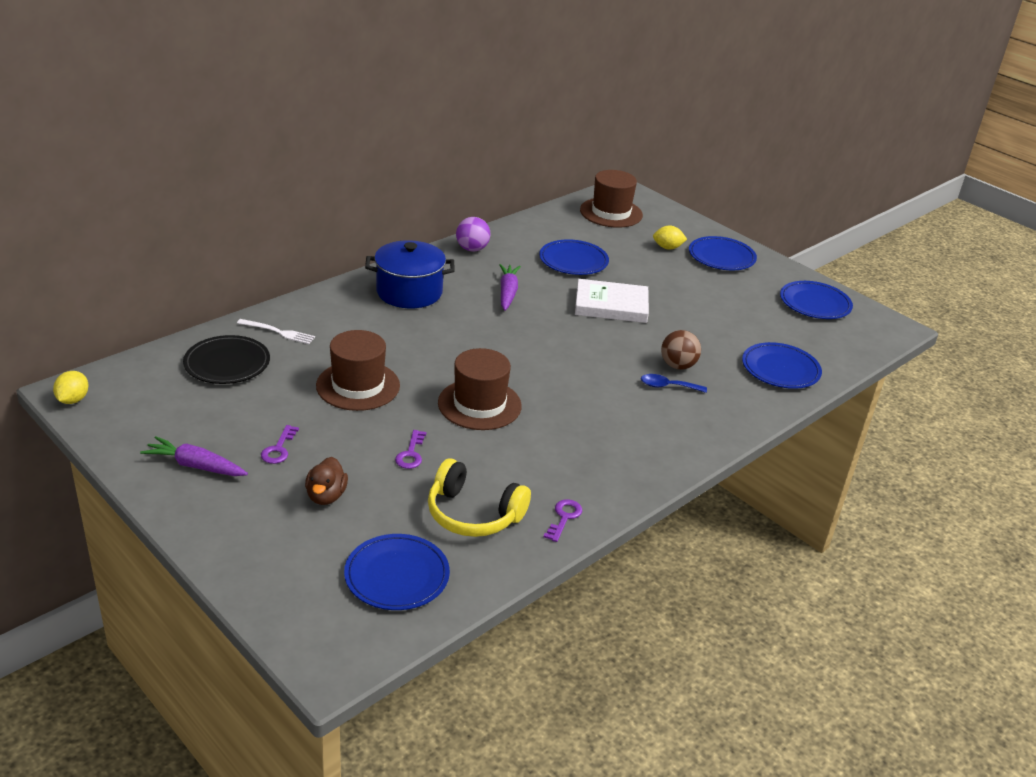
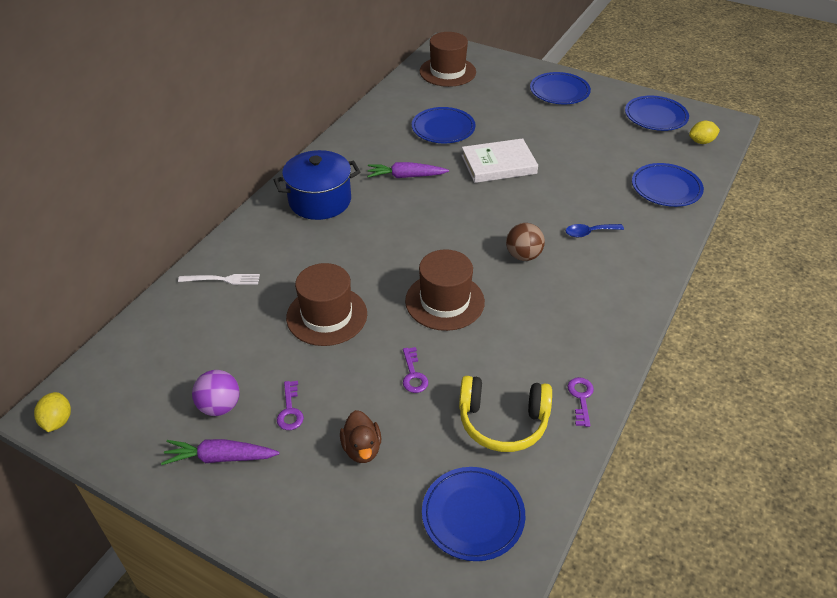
camera: 15 degrees left, 10 degrees up
(227, 363) = (191, 330): black plate -> none
(472, 249) = (351, 140): purple ball -> purple ball (220, 406)
(507, 292) = (405, 176): purple carrot -> purple carrot turned 75 degrees counterclockwise
(667, 248) = (512, 94): yellow lemon -> yellow lemon (701, 142)
(677, 366) = (585, 209): brown ball -> brown ball (523, 256)

